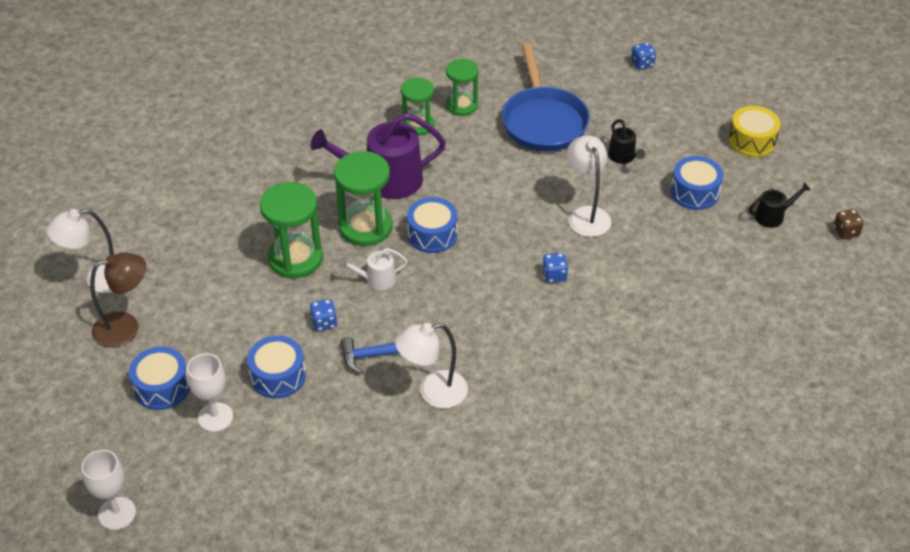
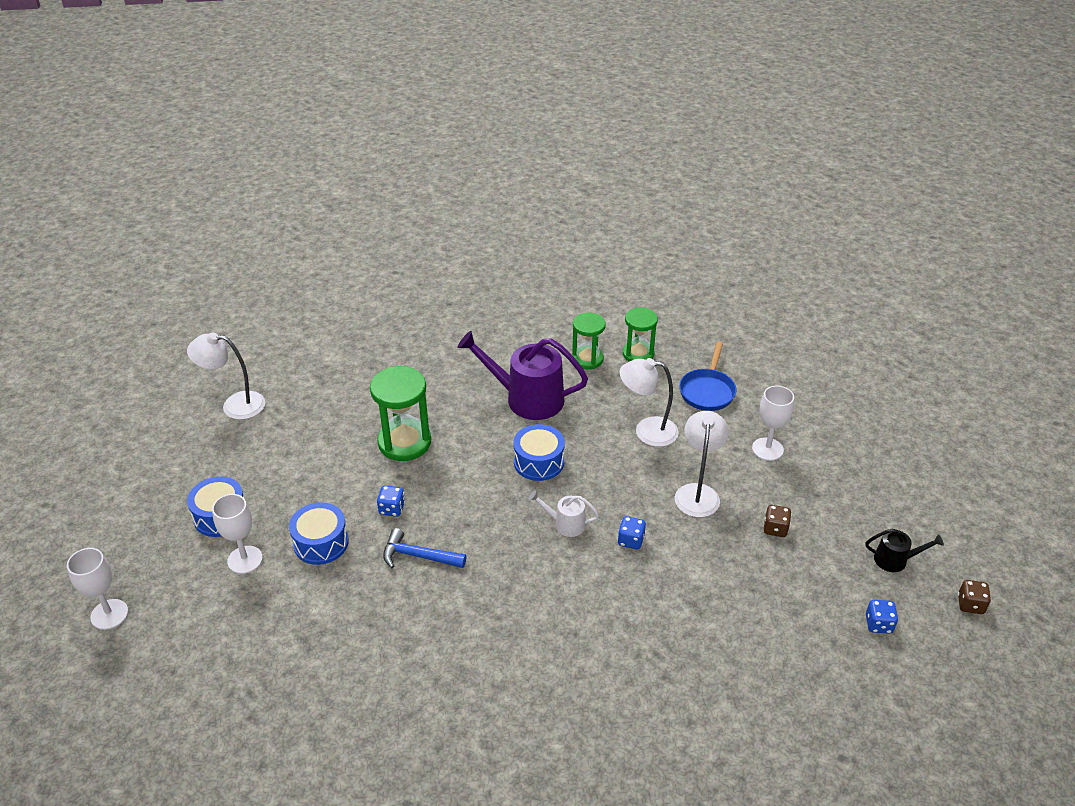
camera: 25 degrees right, 5 degrees down
(126, 327) = (228, 453): brown lamp -> none
(365, 227) = (483, 435): green hourglass -> none
(377, 280) = (462, 486): white watering can -> white watering can (565, 524)
(433, 392) = (446, 611): white lamp -> white lamp (647, 431)
(543, 121) = (707, 391): blue pan -> blue pan, size x0.63
(623, 157) = (767, 449): black watering can -> white goblet
(642, 63) = (838, 367): blue dice -> blue dice (878, 624)
(666, 223) = (775, 529): none -> brown dice
(694, 192) = (822, 507): blue drum -> none
(752, 141) = (913, 476): yellow drum -> none

